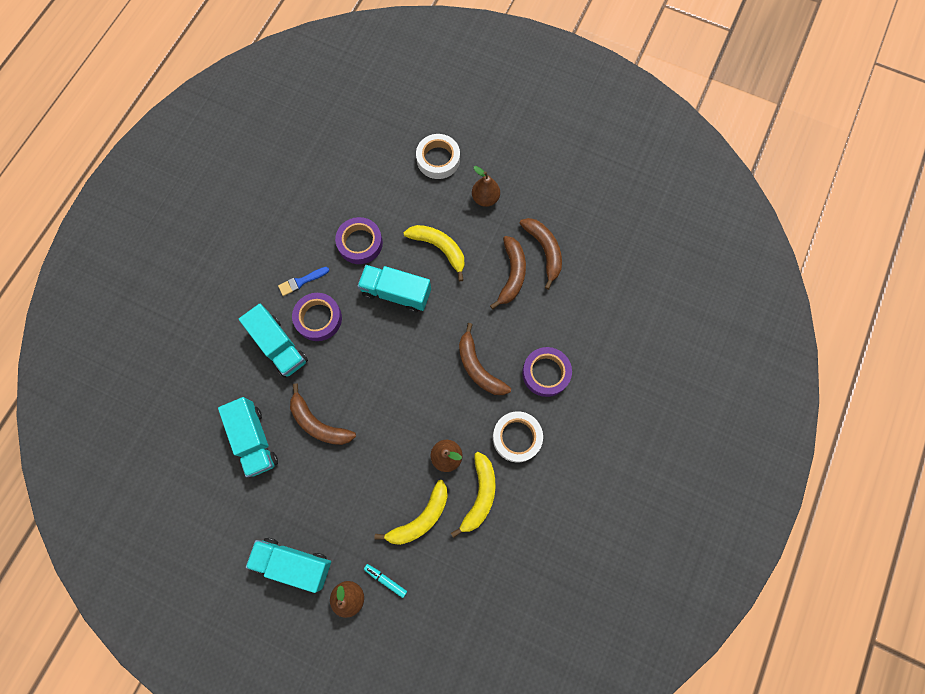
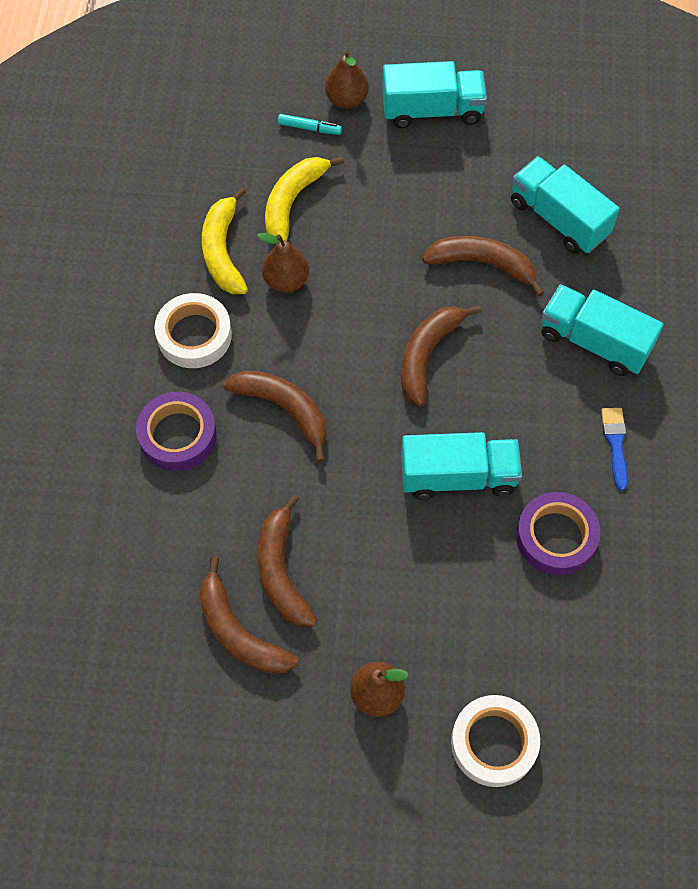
camera: 160 degrees right, 10 degrees down
(301, 281) = (615, 443): blue brush -> blue brush turned 45 degrees counterclockwise
(318, 318) = (558, 398): purple tape -> none
(380, 373) = (427, 355): none -> brown banana
(440, 248) = (419, 573): yellow banana -> none

